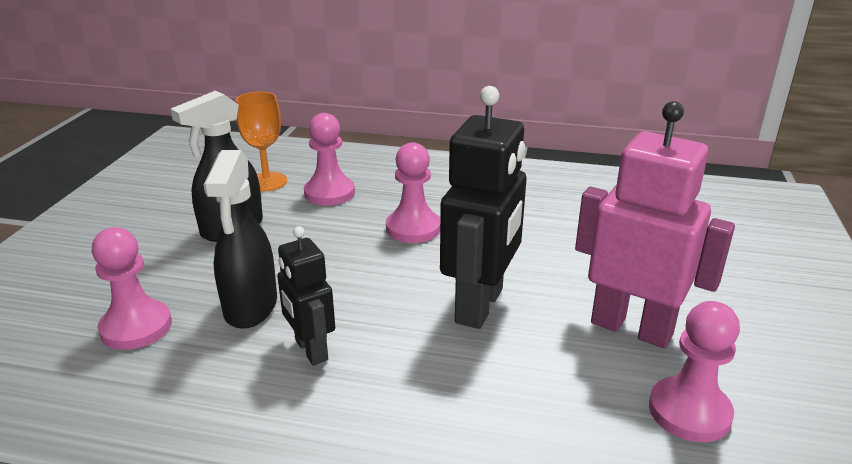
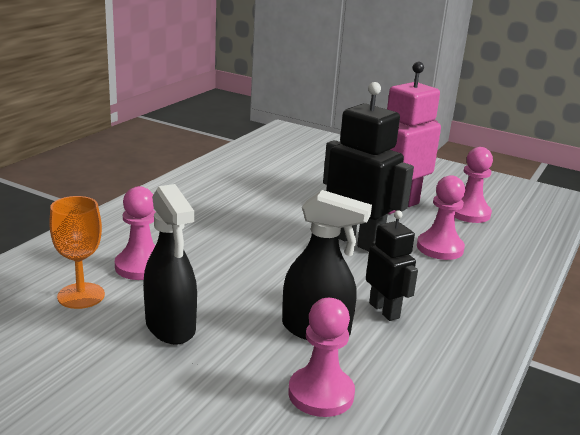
camera: 75 degrees left, 5 degrees down
(311, 350) = (384, 310): black robot -> black robot turned 105 degrees counterclockwise
(413, 228) = (238, 242): pink pawn -> pink pawn (440, 248)

